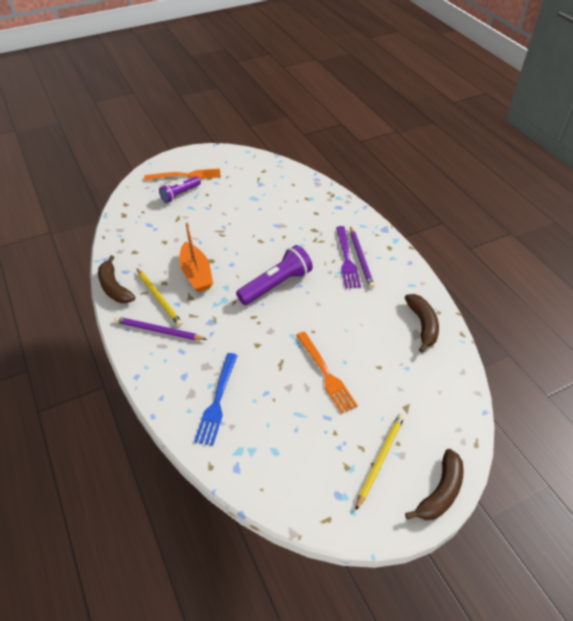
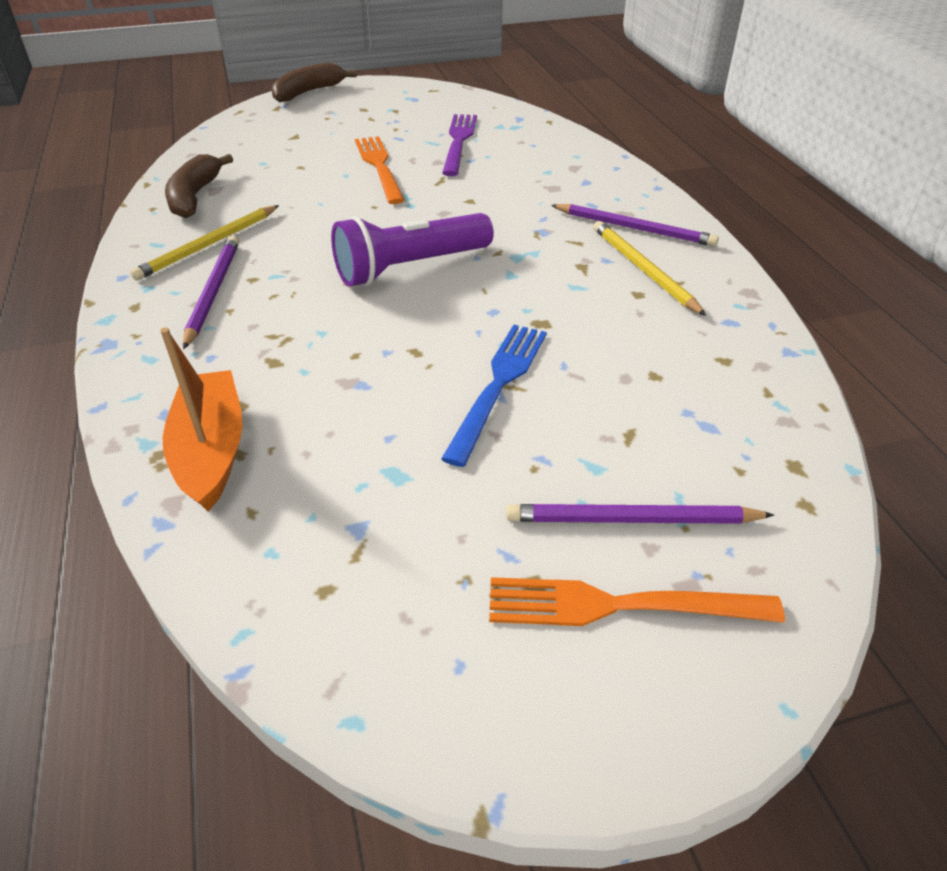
camera: 170 degrees left, 5 degrees down
(114, 287) = (742, 295): brown banana -> none
(180, 194) = (632, 519): purple flashlight -> purple pencil
(196, 274) = (571, 301): orange boat -> orange boat (211, 451)
(217, 402) = (538, 158): blue fork -> blue fork (499, 384)
(347, 260) = (244, 293): purple fork -> purple fork (459, 141)
(380, 459) = (355, 111): yellow pencil -> yellow pencil (208, 245)

